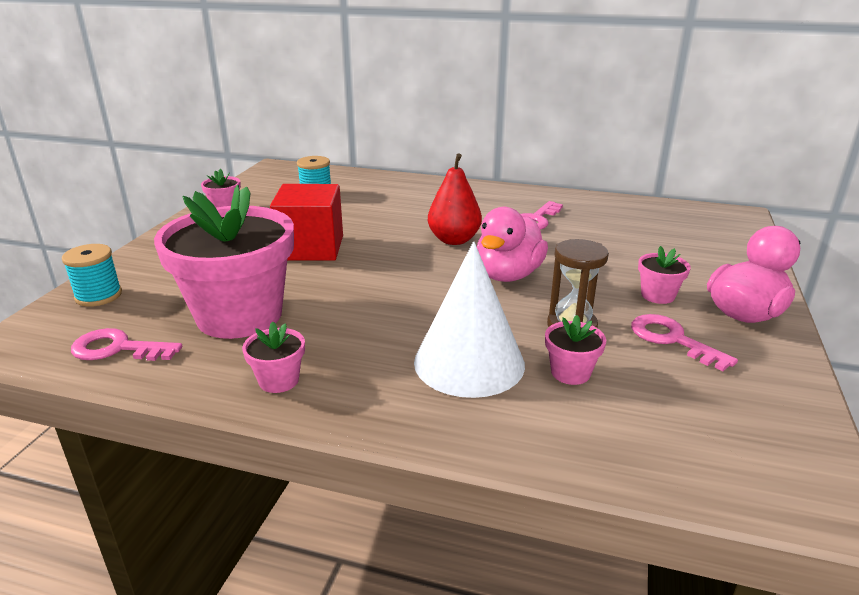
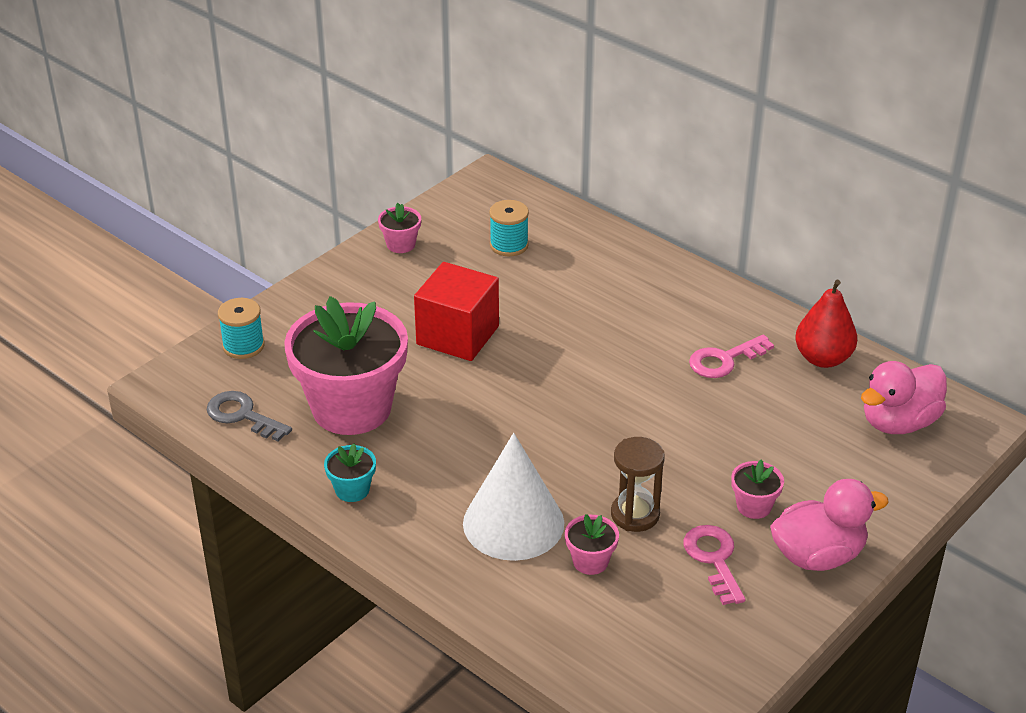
camera: 25 degrees right, 10 degrees up
(117, 349) = (242, 415): pink key -> grey key
(279, 380) = (352, 490): pink flower pot -> turquoise flower pot
(454, 240) = (610, 366): red pear -> red pear (823, 358)
(508, 275) = (627, 433): pink duck -> pink duck (898, 422)

